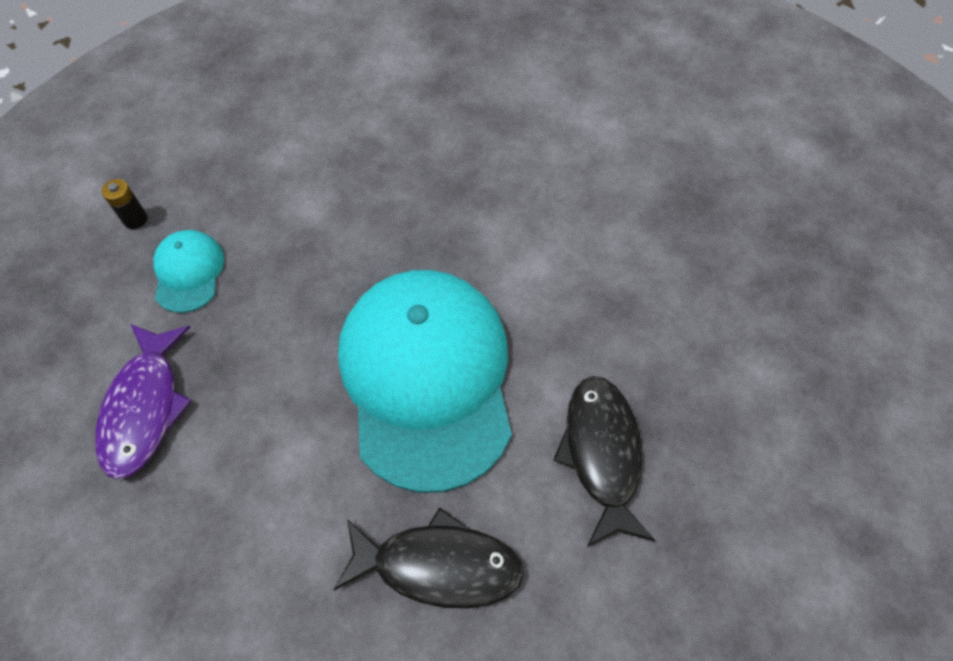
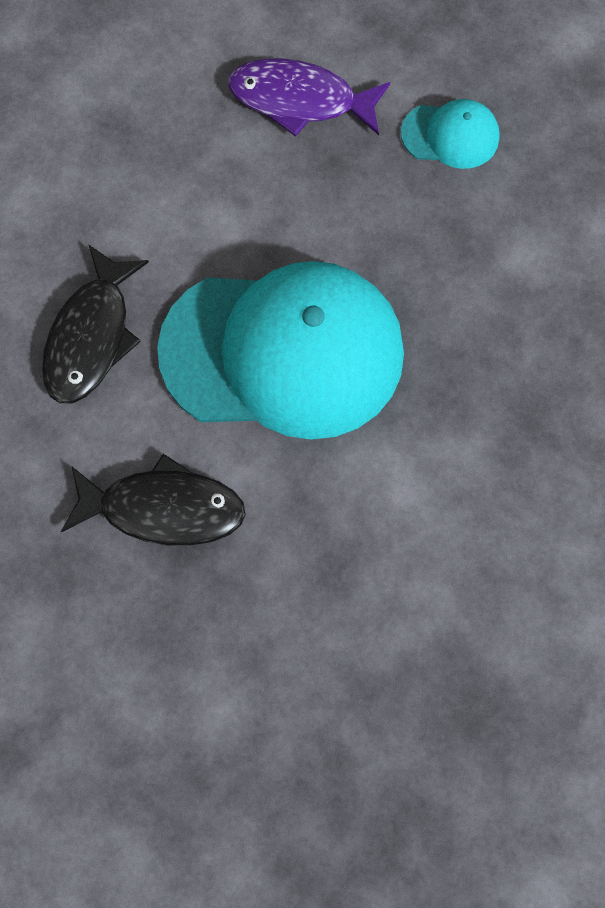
camera: 100 degrees right, 10 degrees up
(135, 219) = (528, 85): black battery -> none

